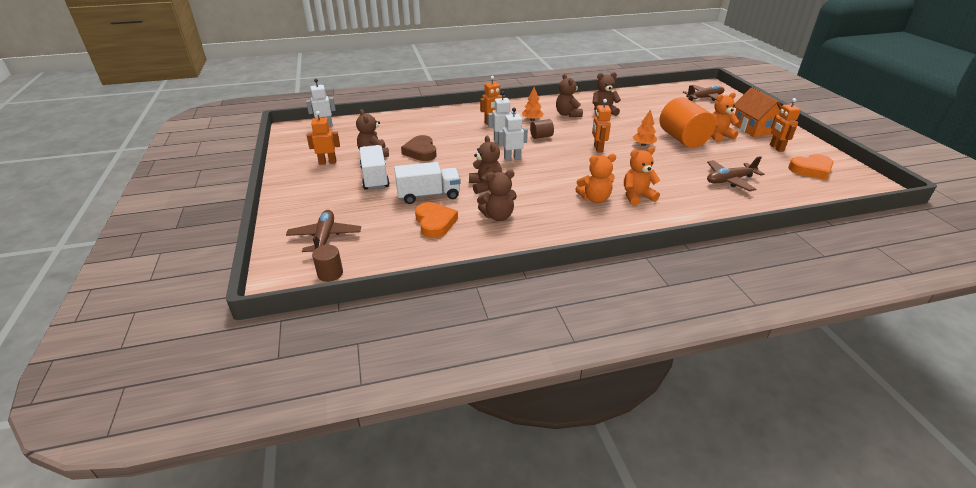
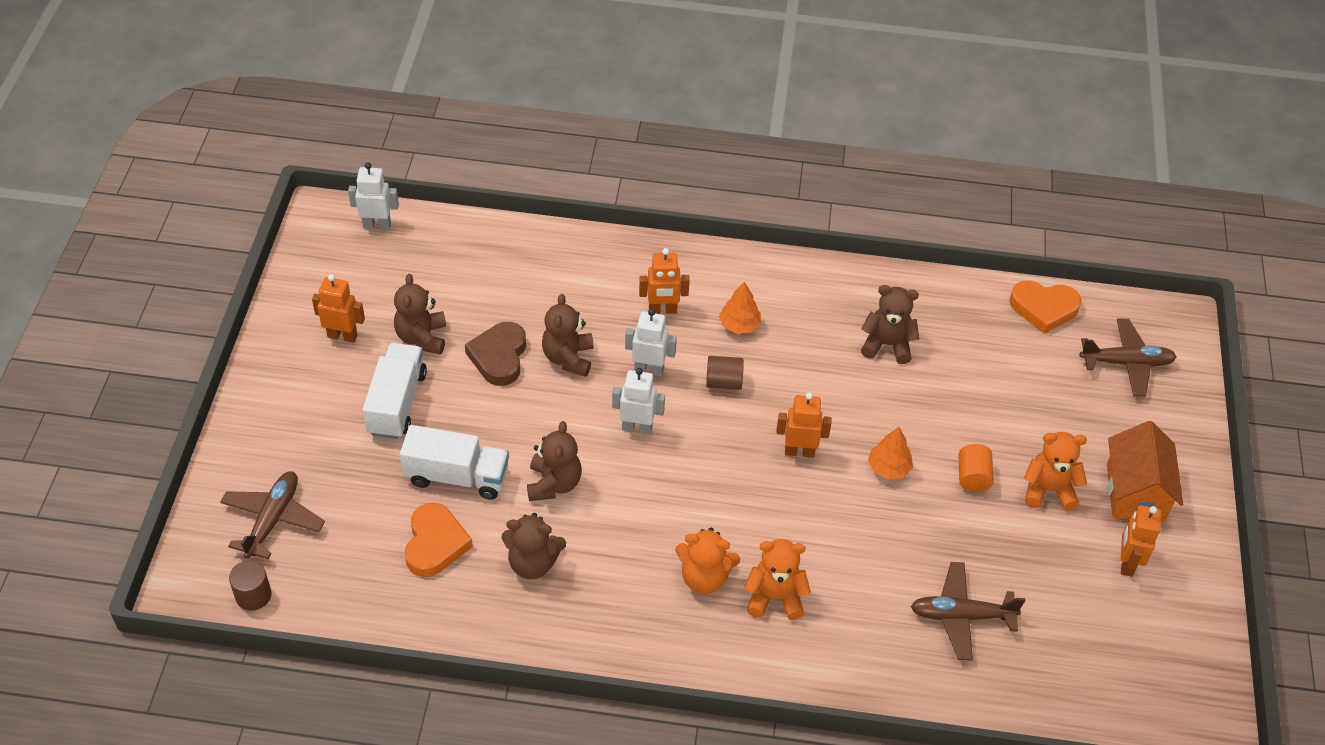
camera: 20 degrees right, 15 degrees up
(567, 114) = (815, 329): brown teddy bear -> brown teddy bear (568, 358)
(598, 149) = (799, 451): orange robot -> orange robot turned 75 degrees clockwise
(682, 139) = (972, 477): orange cylinder -> orange cylinder, size x0.47
(811, 170) = (1133, 642): orange heart -> orange heart (1043, 308)

